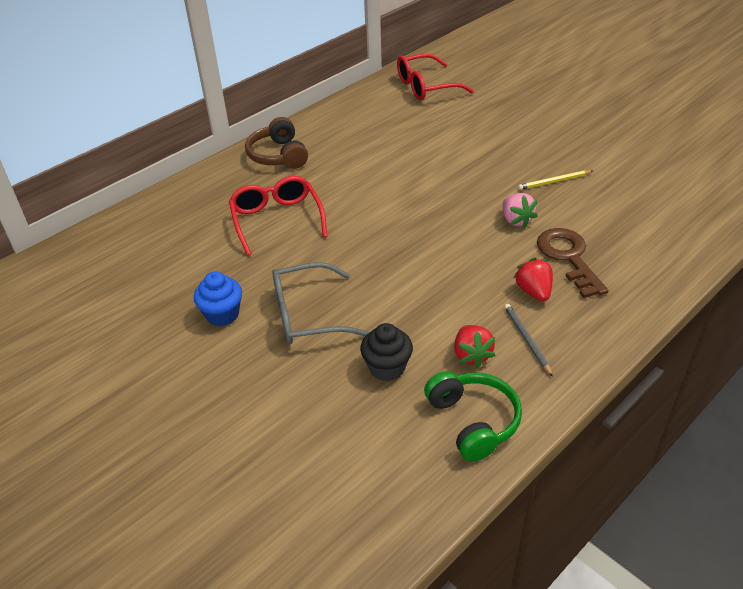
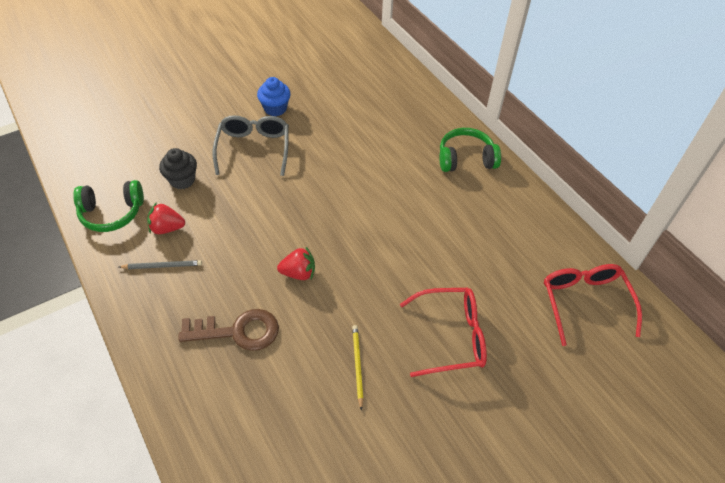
camera: 100 degrees right, 10 degrees up
(276, 220) = (370, 146): red glasses -> red glasses (451, 336)
(278, 155) = (466, 159): brown headphones -> green headphones
(516, 220) = (307, 308): pink strawberry -> none
(533, 291) = (210, 289): red strawberry -> red strawberry (299, 273)

